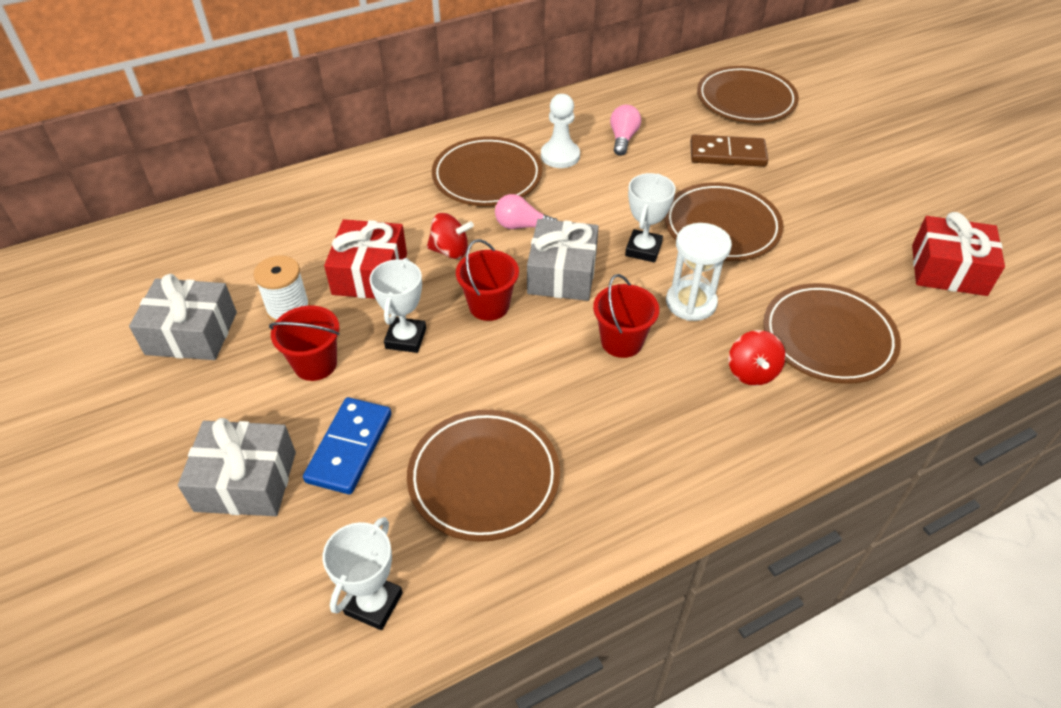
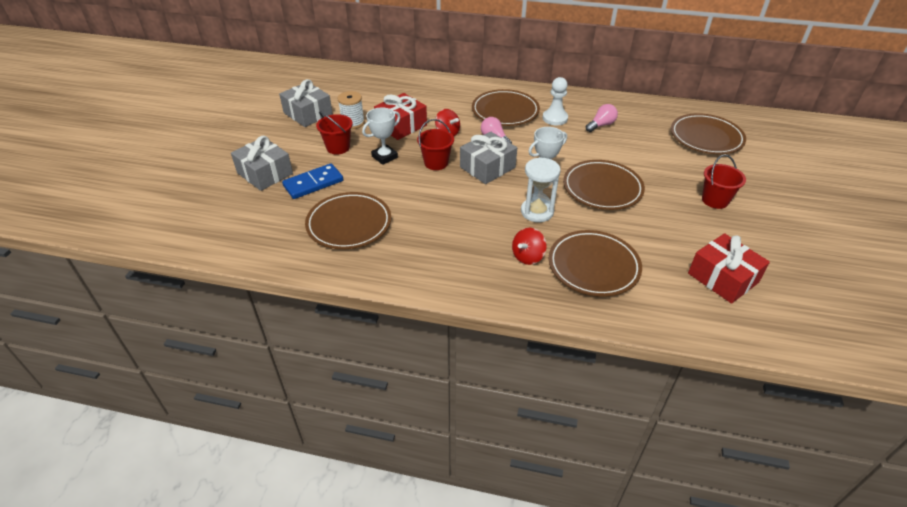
camera: 40 degrees right, 5 degrees down
(373, 603) = (256, 239): white trophy -> none
(621, 341) = (478, 208): red bucket -> red bucket (715, 200)
(727, 154) = (655, 158): brown domino -> none

